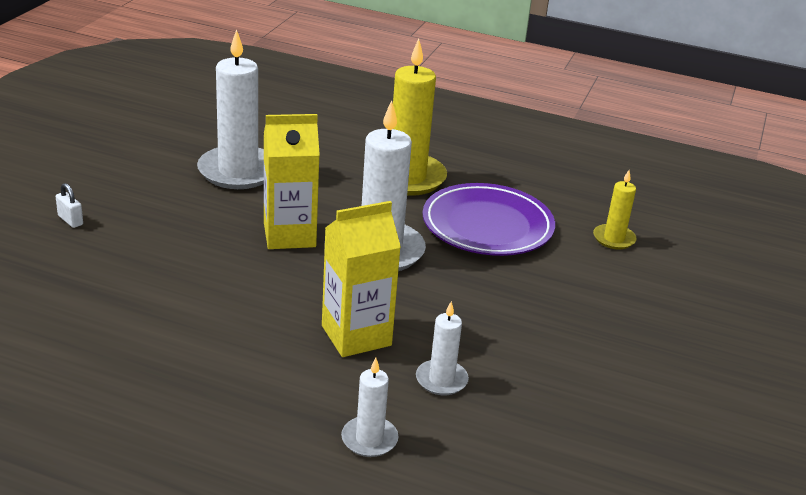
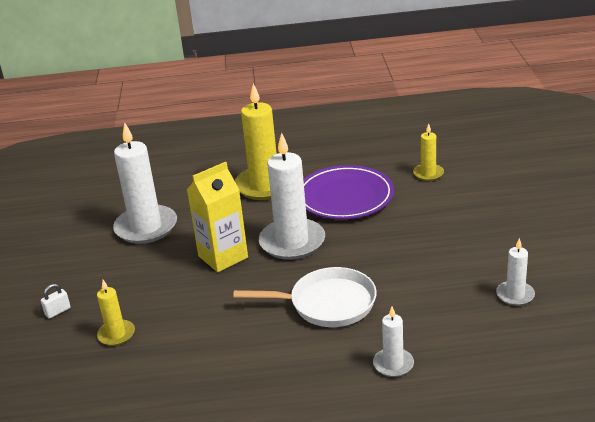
camera: 20 degrees left, 0 degrees up
(70, 220) = (58, 311): white padlock -> white padlock turned 60 degrees counterclockwise
(104, 269) = (116, 334): none -> yellow candle
(356, 335) = (327, 304): yellow carton -> white pan
(441, 380) = (403, 308): white candle -> white candle (515, 295)

